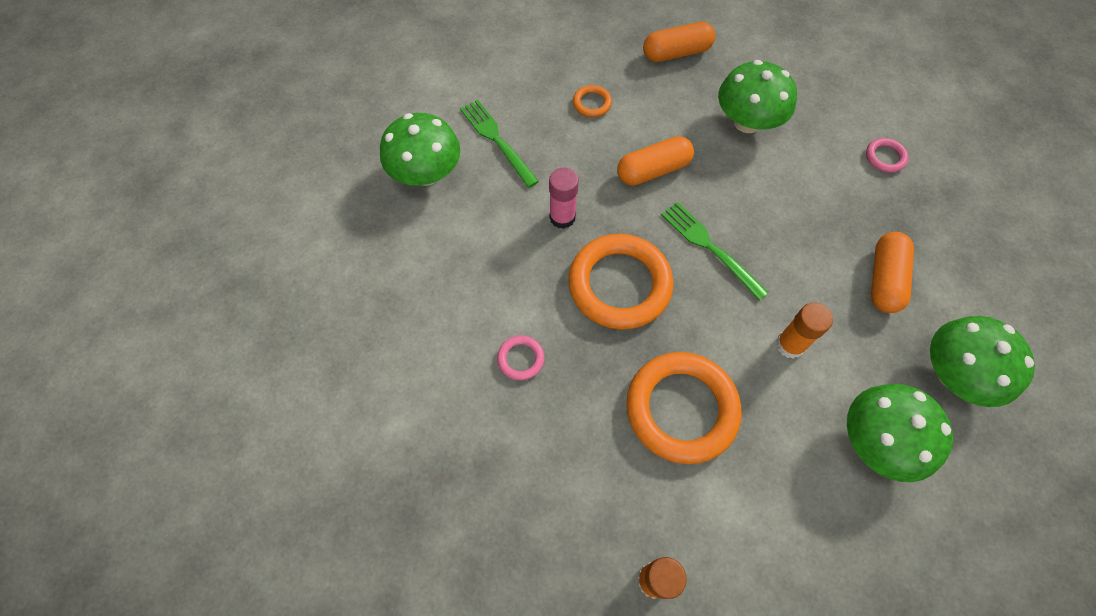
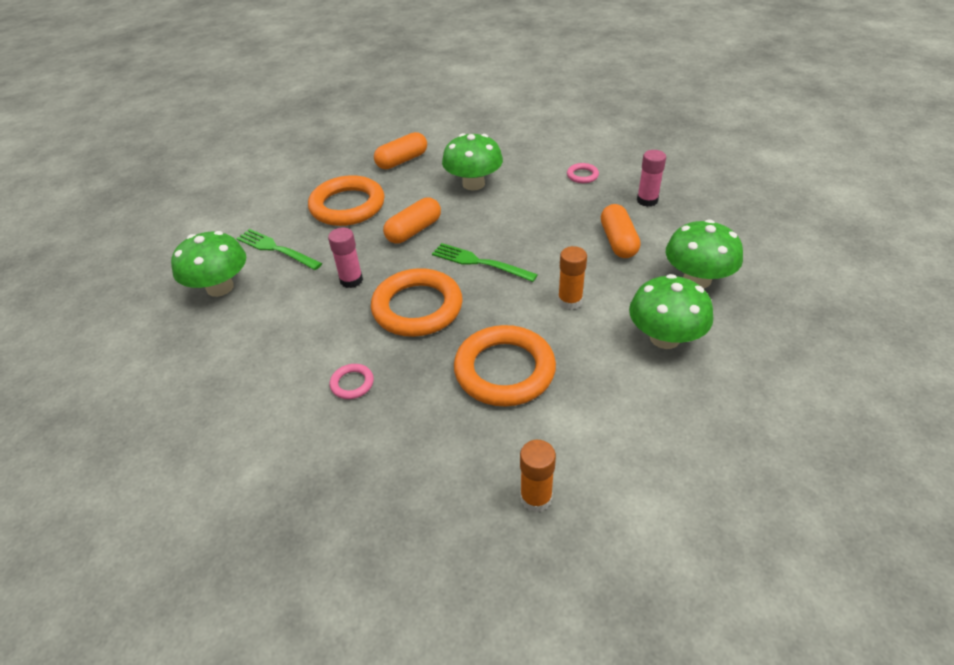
camera: 20 degrees left, 20 degrees down
(592, 103) = (347, 206): orange ring -> orange ring, size x2.31
(948, 229) = (647, 200): none -> pink glue stick

